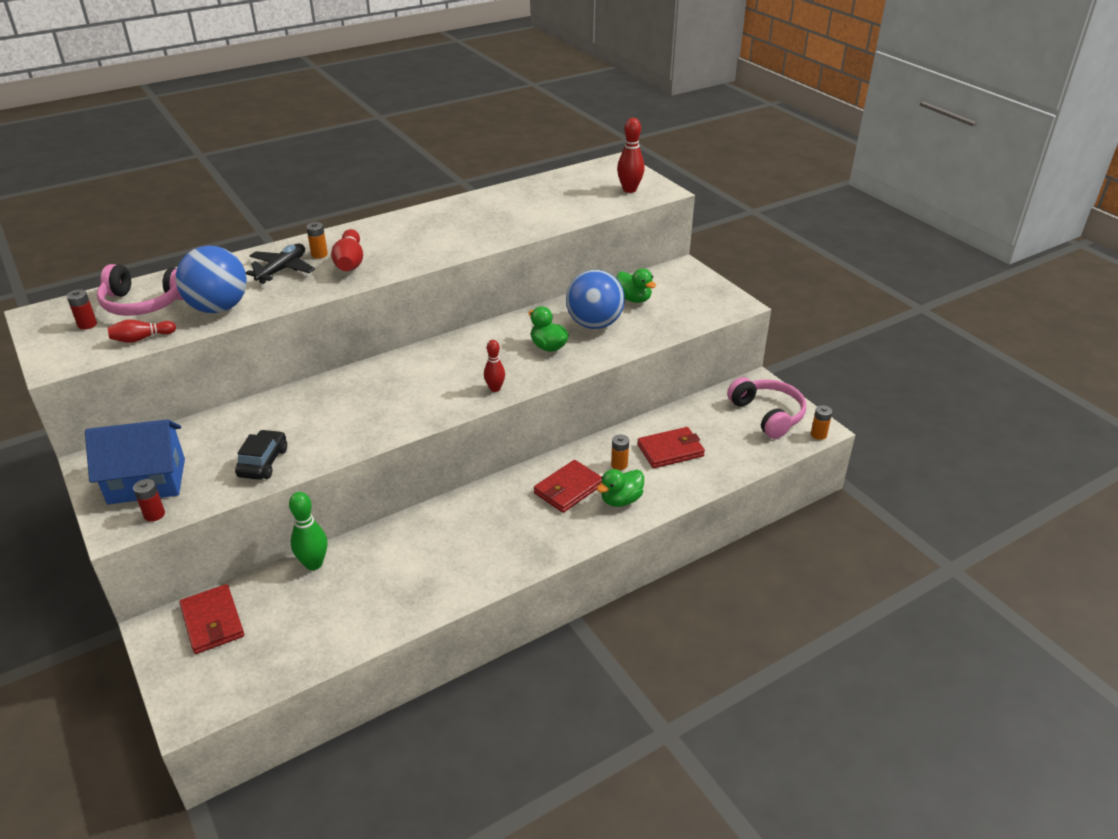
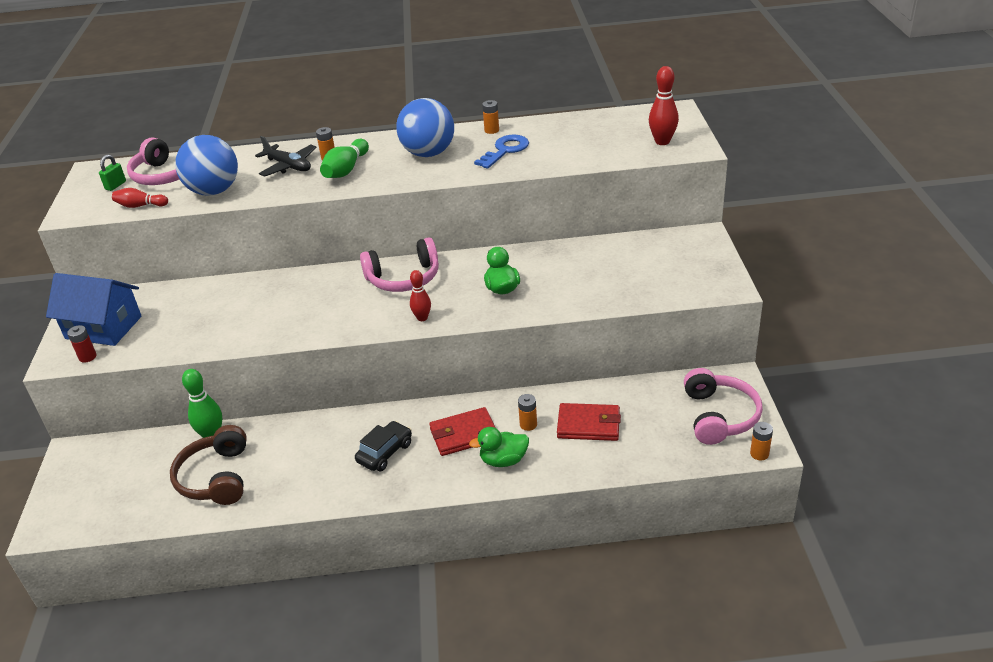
camera: 30 degrees right, 0 degrees up
(87, 324) = (115, 185): red battery -> green padlock
(212, 622) = (110, 460): red wallet -> none
(263, 462) = (192, 335): black car -> black car (385, 452)
(282, 270) = (288, 166): black plane -> black plane turned 75 degrees clockwise
(350, 262) = (346, 170): red bowling pin -> green bowling pin
(351, 600) = (216, 477): none -> brown headphones
(446, 358) = (404, 278): none -> pink headphones
(465, 204) = (491, 130): none -> orange battery
(495, 219) = (505, 150): none -> blue key
(594, 324) = (563, 276): blue ball -> blue ball (428, 153)
(634, 299) = (623, 258): green duck -> none

